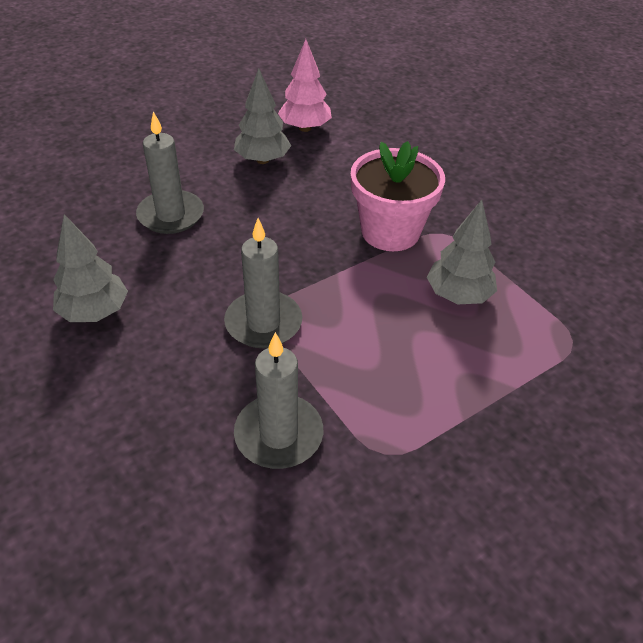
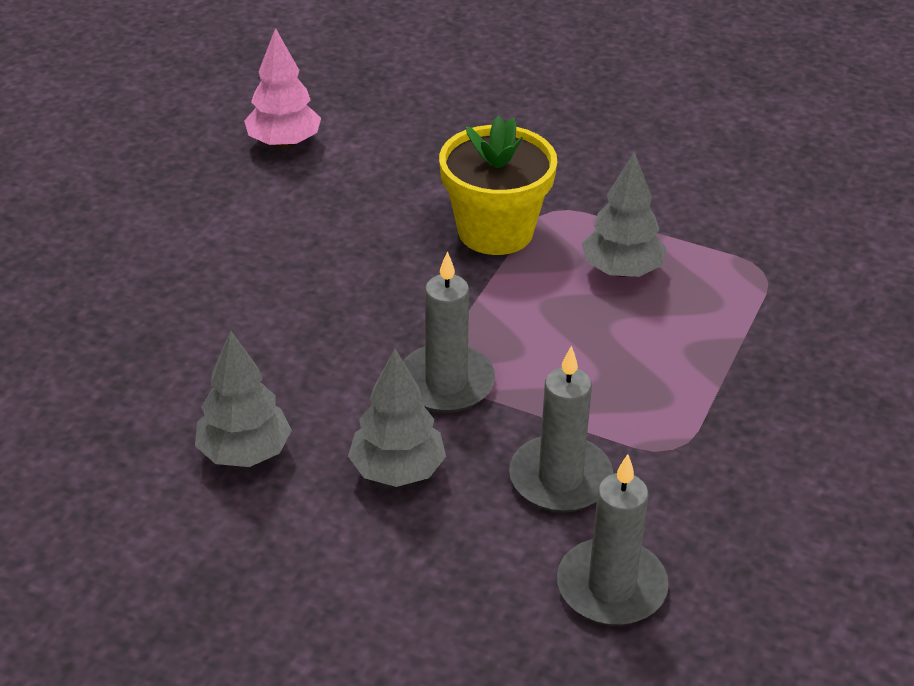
camera: 30 degrees left, 5 degrees down
(171, 215) = (222, 312): grey candle -> grey candle (611, 587)
(262, 160) = (269, 203): grey tree -> grey tree (397, 471)
(390, 232) = (495, 231): pink flower pot -> yellow flower pot

